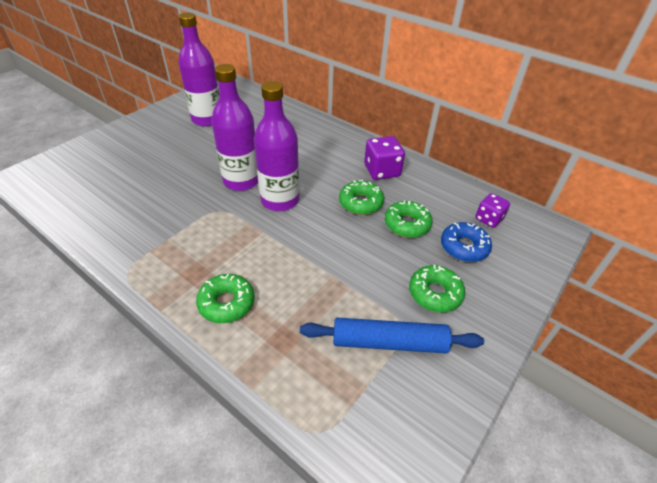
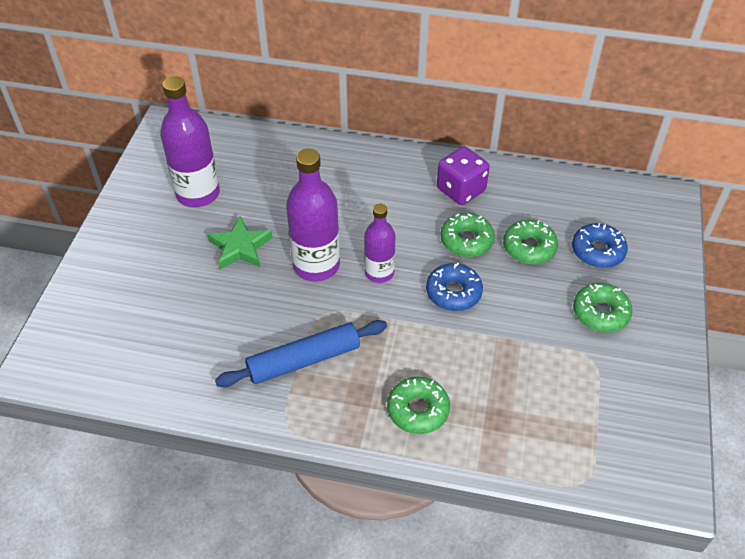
camera: 25 degrees left, 5 degrees up
(204, 154) = (240, 247): none -> green star
(280, 200) = (379, 272): purple bottle -> purple bottle, size x0.63
(323, 232) = (453, 292): none -> blue donut
(389, 342) = (590, 378): blue rolling pin -> blue rolling pin (303, 360)
(488, 219) = (602, 208): purple dice -> none

